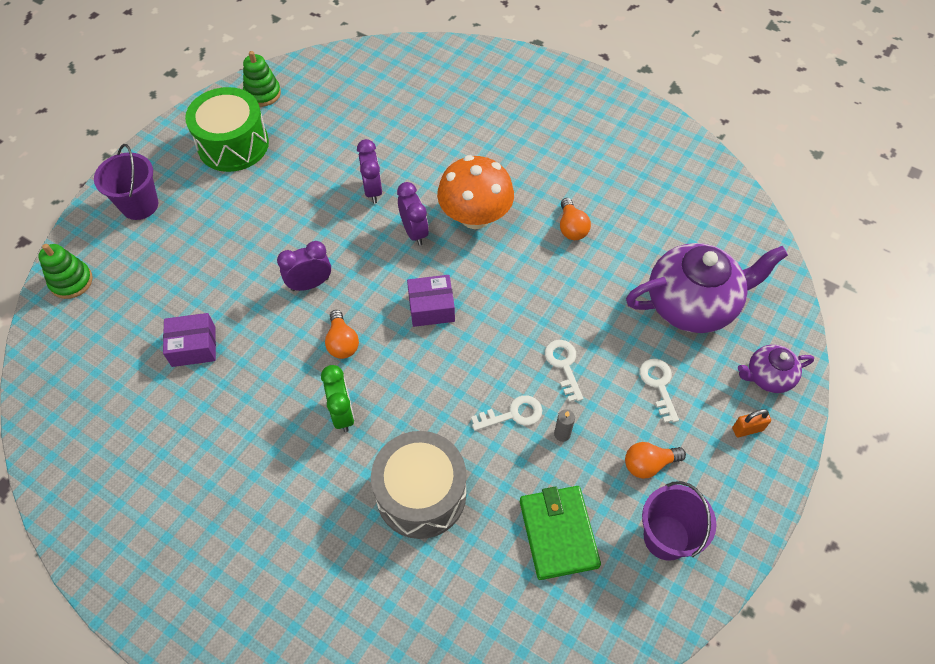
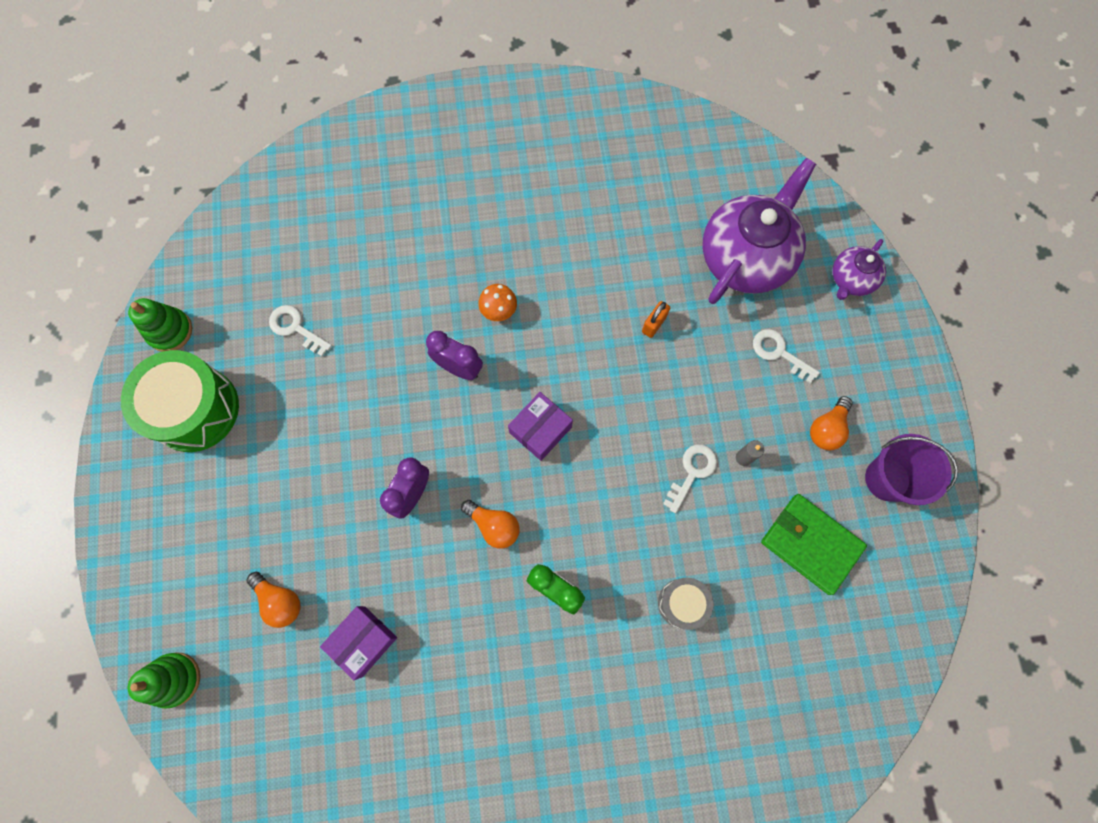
camera: 40 degrees left, 15 degrees up
(139, 205) = (163, 547): purple bucket -> none
(373, 190) = (381, 354): purple clock -> none
(421, 494) = (682, 603): grey drum -> grey drum, size x0.52
(475, 216) = (498, 310): orange mushroom -> orange mushroom, size x0.45
(563, 365) = (694, 395): white key -> white key (296, 328)
(571, 228) = (590, 258): orange light bulb -> orange light bulb (280, 601)
(747, 429) = (871, 338): orange padlock -> orange padlock (654, 324)

